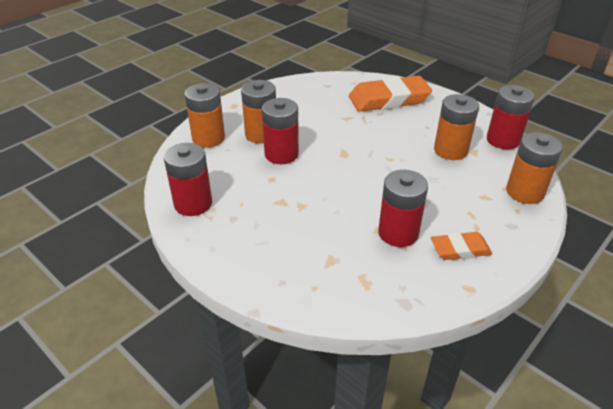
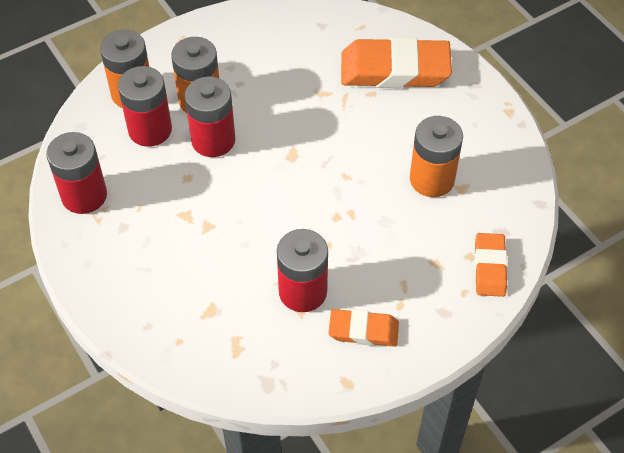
camera: 15 degrees right, 15 degrees up
(503, 140) = (512, 176): red battery -> red battery (150, 130)
(524, 192) = (489, 267): orange battery -> orange eraser

